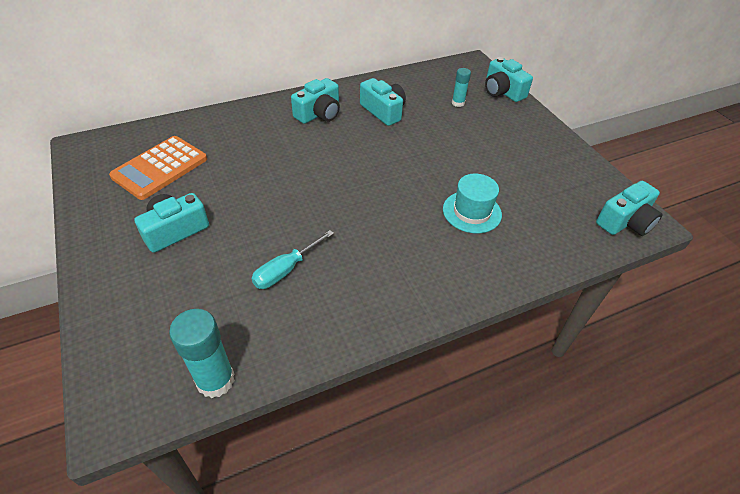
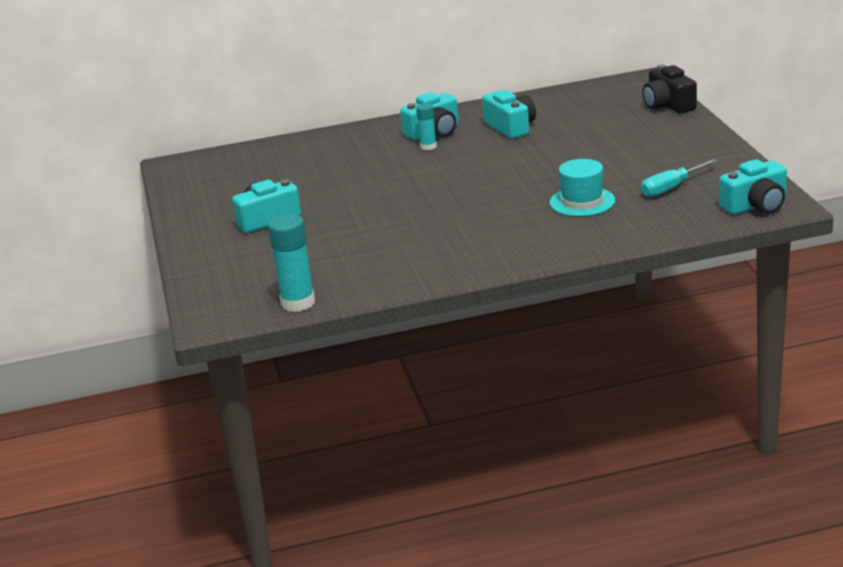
camera: 15 degrees right, 20 degrees down
(160, 168) = (253, 178): orange calculator -> none
(285, 270) = (372, 243): turquoise screwdriver -> turquoise screwdriver (670, 188)
(458, 103) = (605, 117): turquoise glue stick -> turquoise glue stick (428, 147)
(502, 91) = (668, 105): turquoise camera -> black camera

